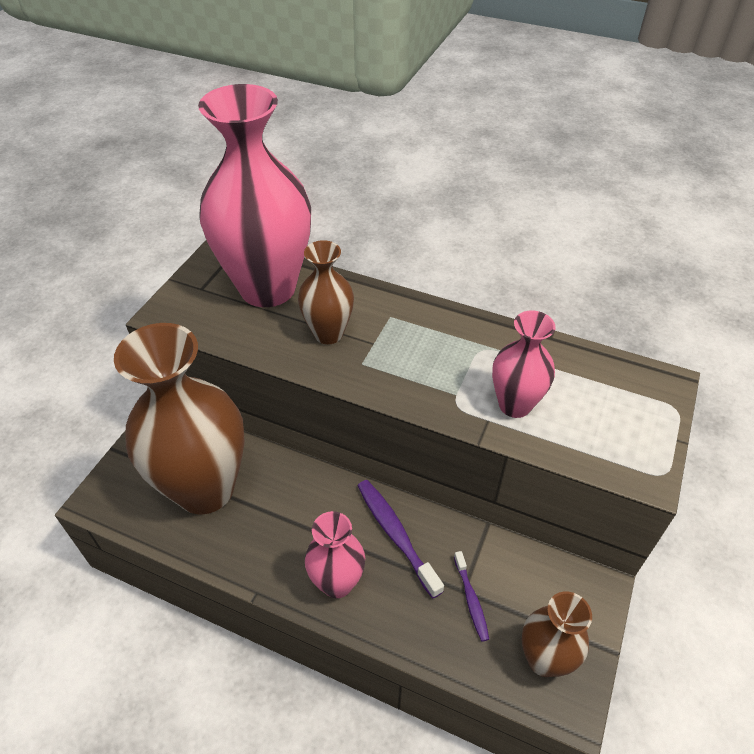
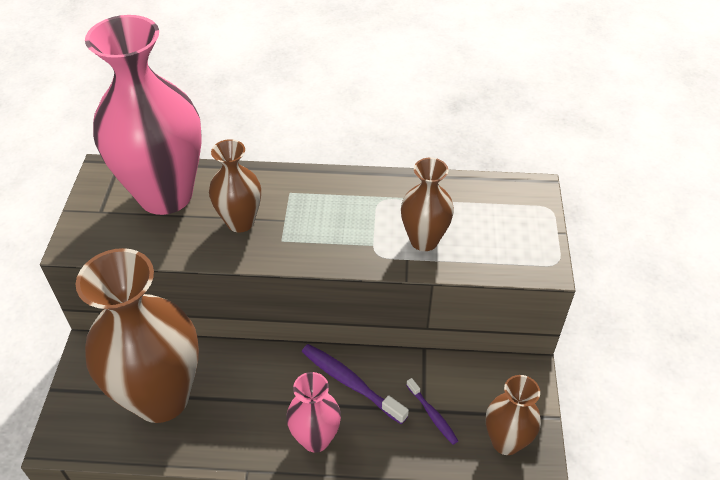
camera: 20 degrees left, 0 degrees up
(514, 405) = (424, 240): pink vase -> brown vase

